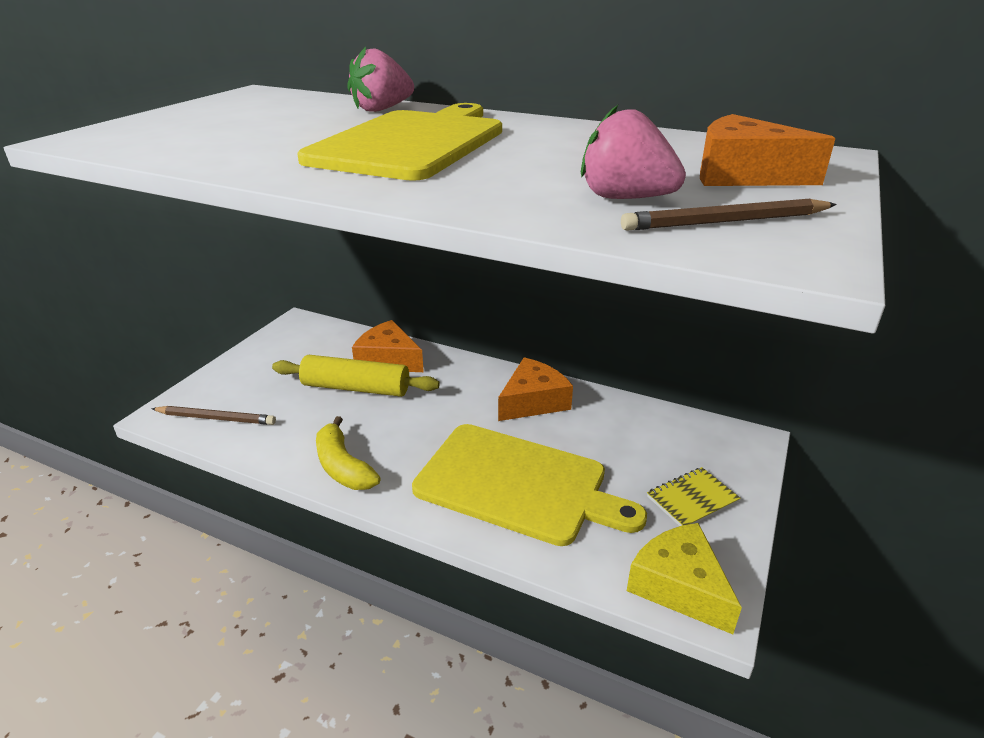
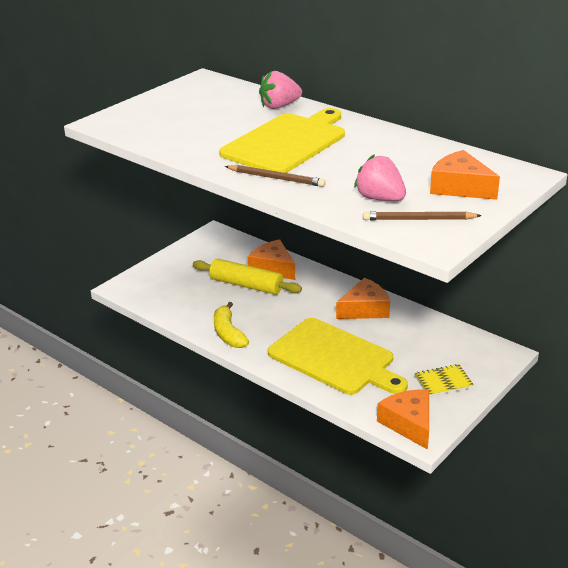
camera: 15 degrees right, 0 degrees up
(216, 418) = (153, 294): brown pencil -> brown pencil (276, 178)
(679, 586) = (409, 424): yellow cheese -> orange cheese

